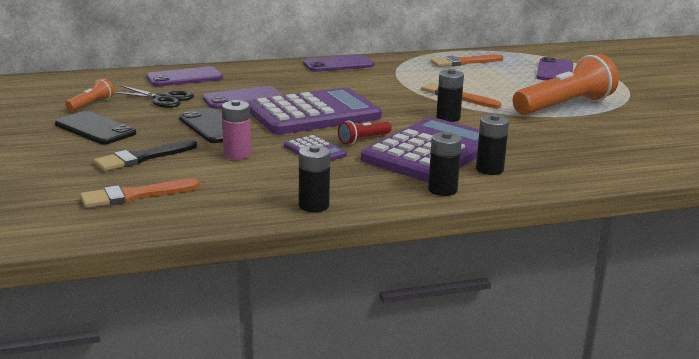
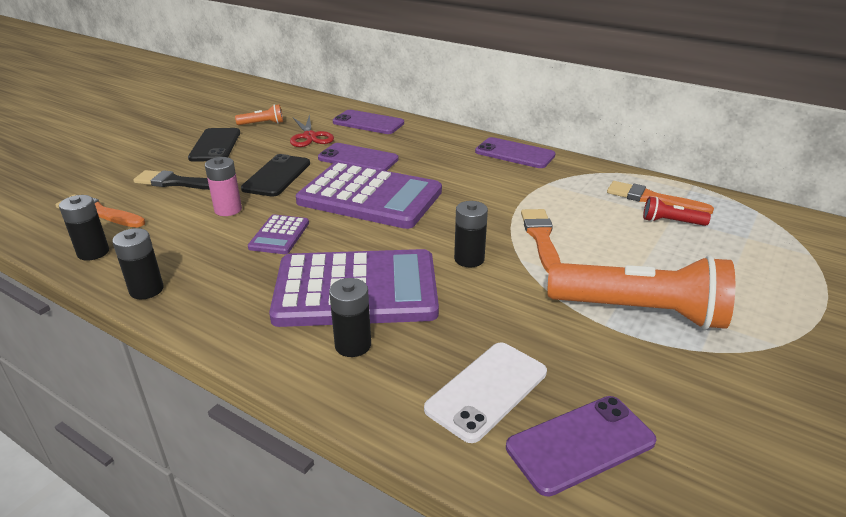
camera: 50 degrees right, 10 degrees up
(163, 99) = (310, 136): black scissors -> red scissors
(363, 140) = (339, 244): red flashlight -> red flashlight (671, 222)
(442, 190) = (258, 340): black battery -> black battery (93, 252)
(555, 71) = (748, 257): purple phone -> purple phone (580, 444)
(579, 155) = (487, 390): none -> white phone

